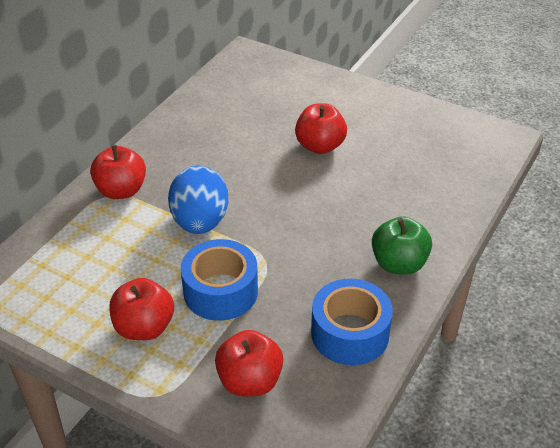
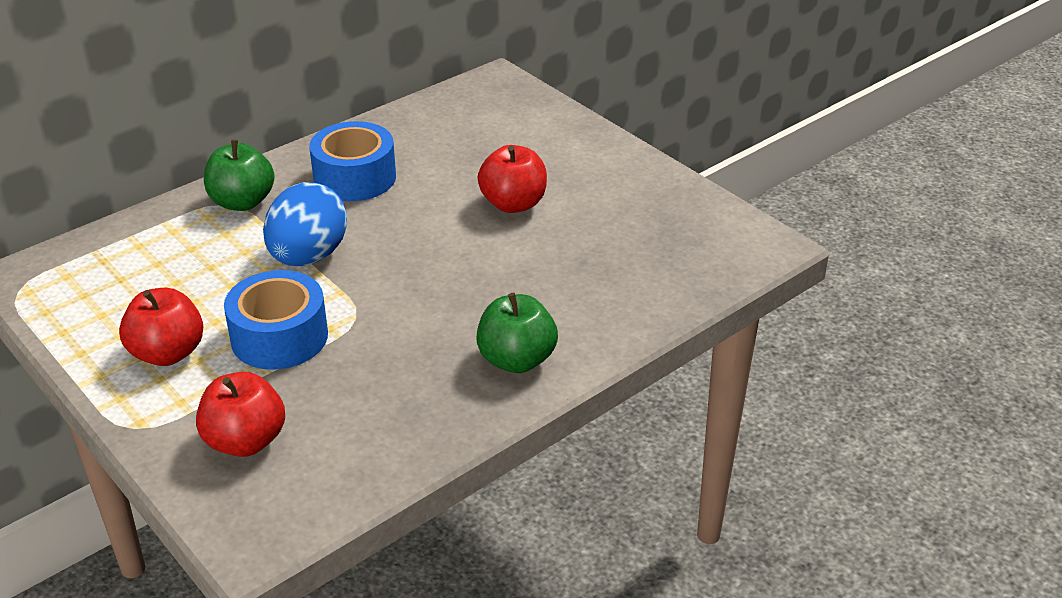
camera: 20 degrees right, 5 degrees down
(121, 190) = (242, 202): red apple -> green apple
(350, 333) = (399, 421): blue tape -> blue tape (355, 177)

